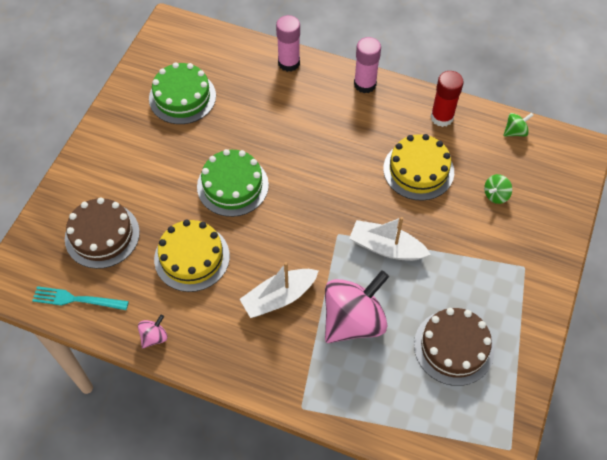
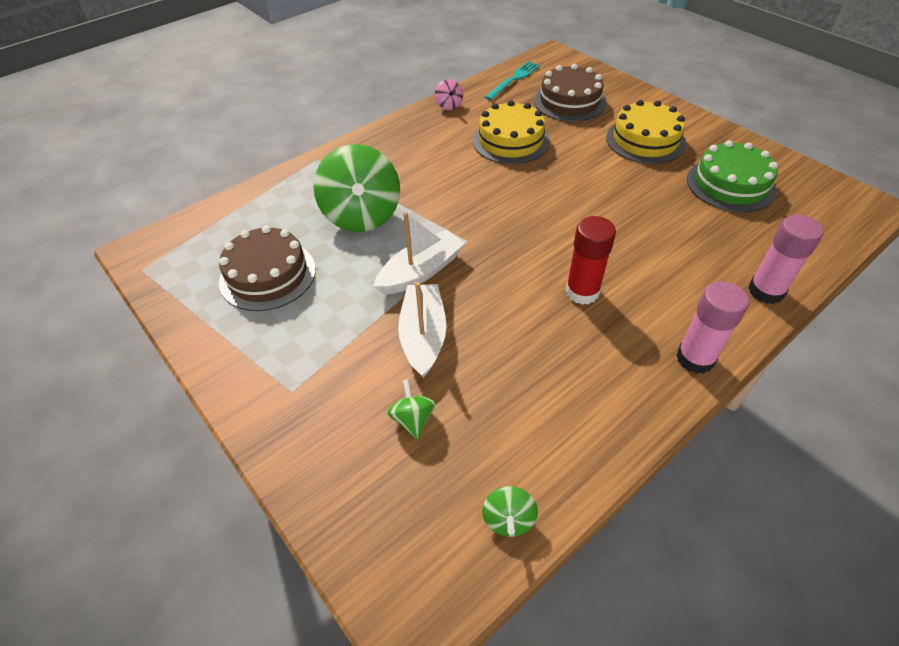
camera: 120 degrees right, 10 degrees down
(232, 185) = (580, 186): green cake -> none
(279, 297) = (427, 178): white boat -> white boat (423, 336)
(353, 320) = (362, 215): pink spinning top -> green spinning top
(418, 170) = (508, 350): yellow cake -> yellow cake (645, 140)
(441, 117) = (588, 425): red glue stick -> red glue stick (582, 292)

